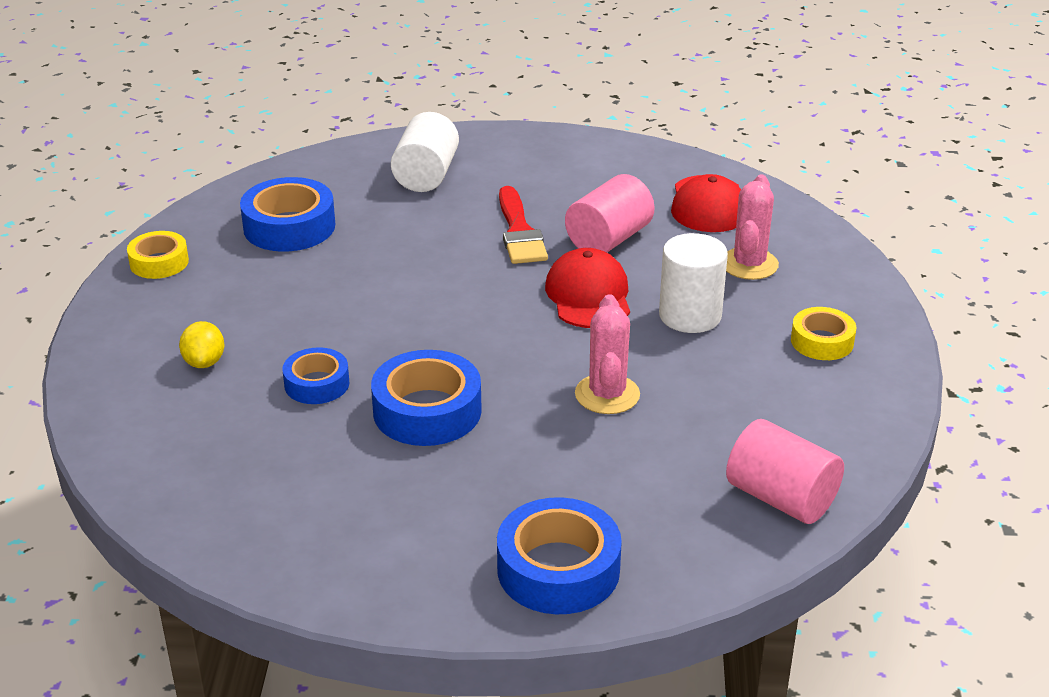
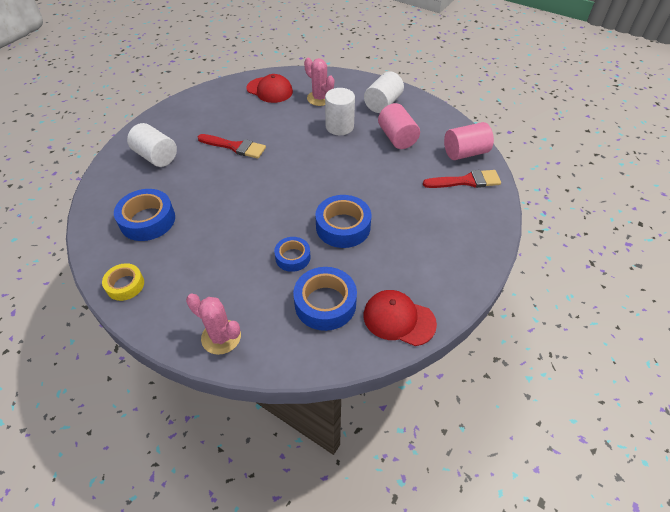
camera: 60 degrees left, 15 degrees up
(204, 362) = (238, 295): yellow lemon -> none
(558, 569) = (472, 227): blue tape -> blue tape (325, 303)
(588, 295) = (301, 147): red cap -> red cap (398, 319)
(607, 394) = (373, 169): pink cactus -> pink cactus (221, 337)
(609, 239) = (267, 125): pink cylinder -> pink cylinder (397, 138)
(690, 524) = (466, 181): none -> red brush
(822, 341) = (382, 104): yellow tape -> white cylinder

